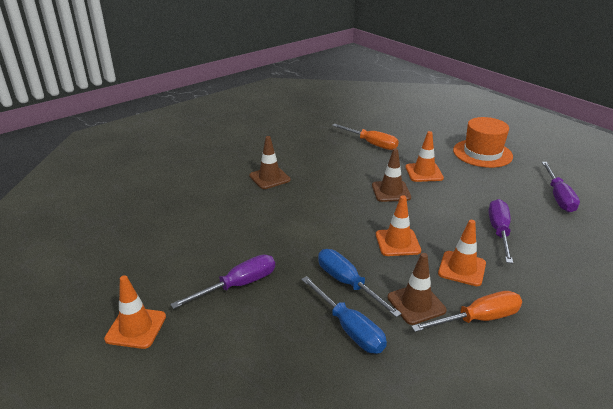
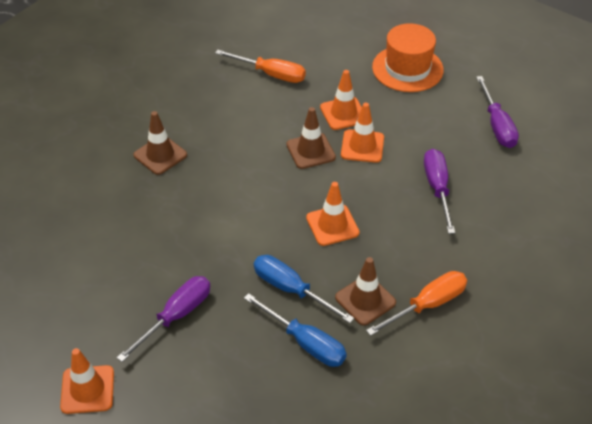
camera: 15 degrees left, 15 degrees up
(462, 268) = (404, 246): orange traffic cone -> orange traffic cone (362, 146)

